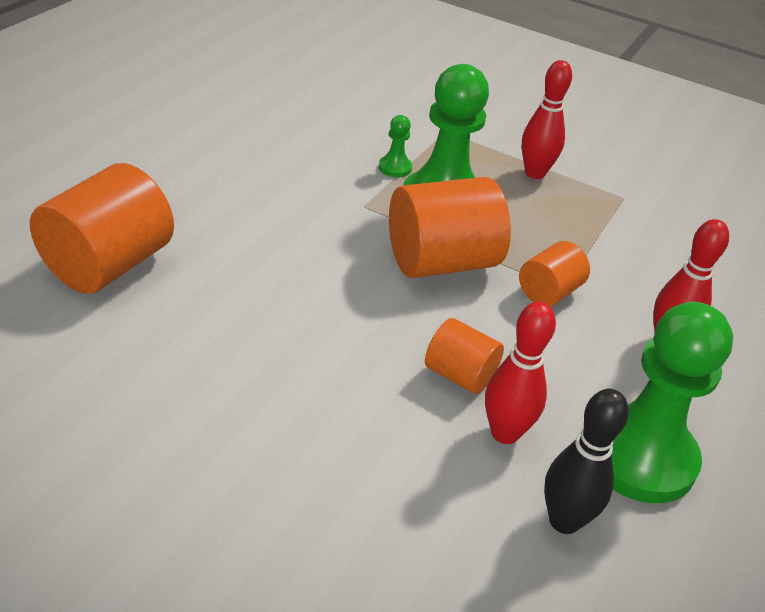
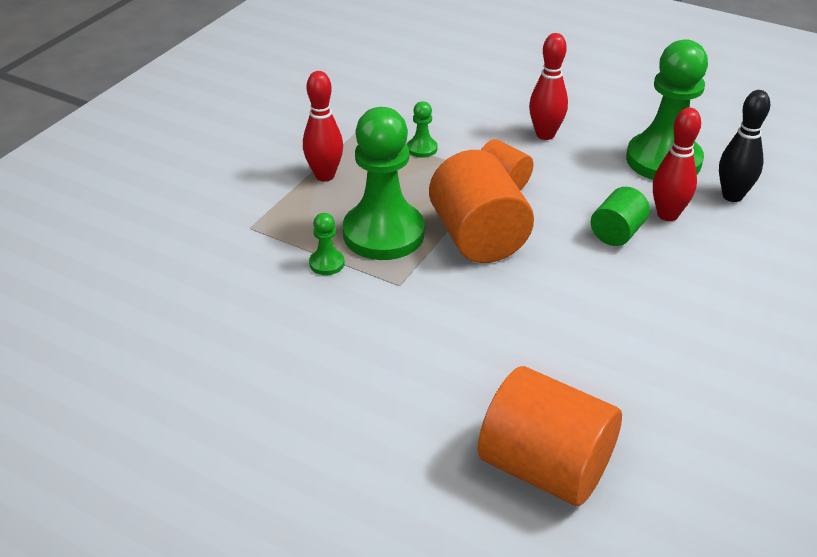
camera: 85 degrees left, 0 degrees up
(460, 375) = (617, 233): orange cylinder -> green cylinder
(602, 238) = (422, 148): none -> green pawn

